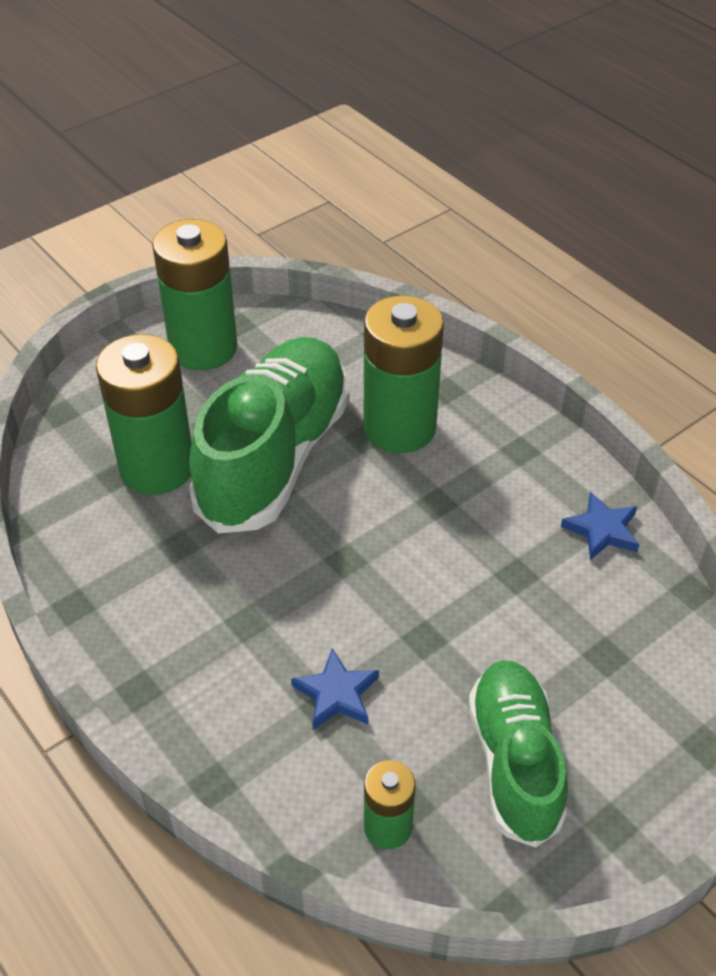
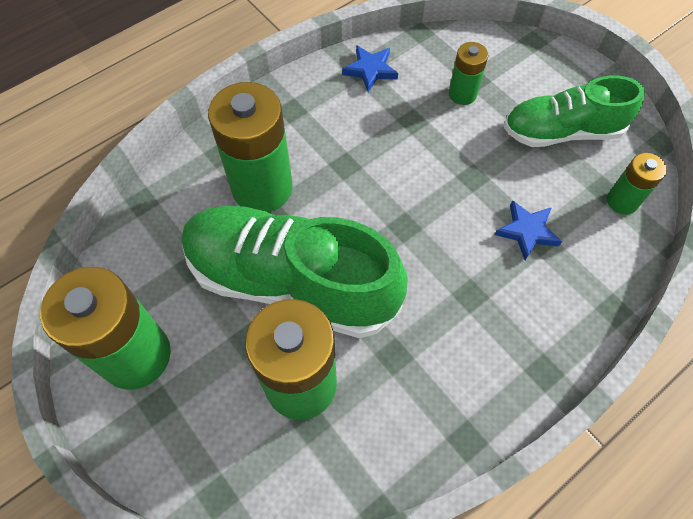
camera: 90 degrees left, 15 degrees up
(573, 637) = (462, 94): none -> green battery

